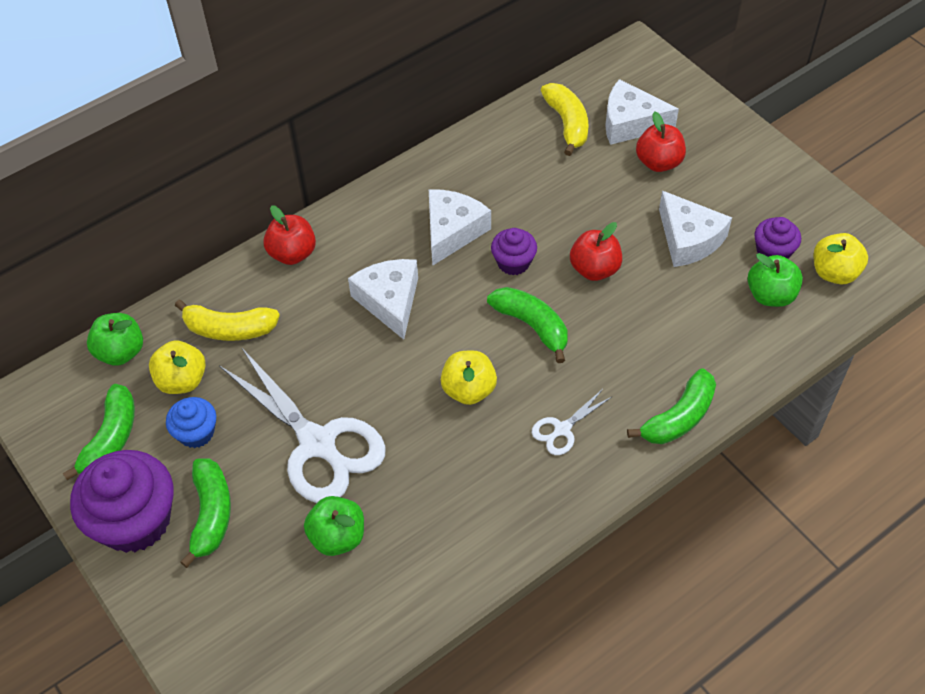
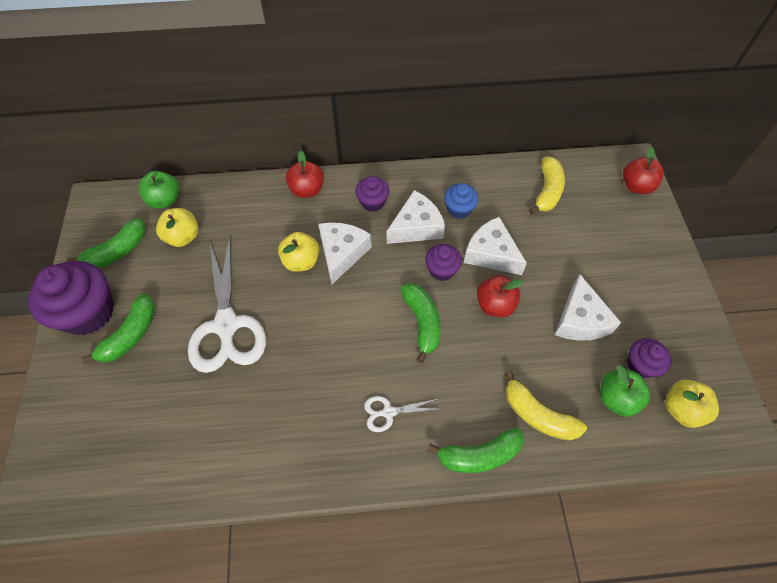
camera: 30 degrees right, 5 degrees up
(196, 433) = (164, 275): blue cupcake -> blue cupcake (459, 209)
(229, 329) = (234, 219): yellow banana -> yellow banana (538, 415)
(337, 537) = (189, 399): green apple -> none
(382, 229) = (372, 202): none -> purple cupcake
(469, 390) = (347, 344): yellow apple -> yellow apple (301, 261)
(630, 123) = (594, 212): white cheese -> white cheese (491, 254)
(658, 162) = (595, 251): red apple -> red apple (636, 186)

